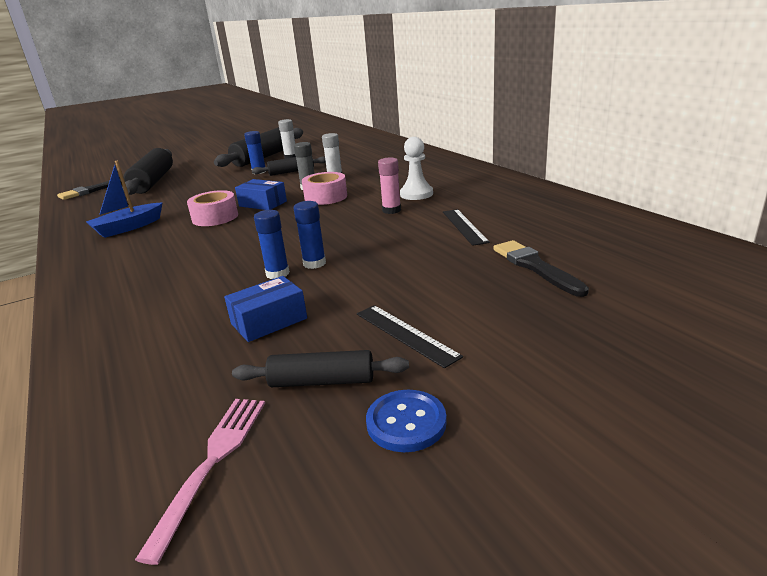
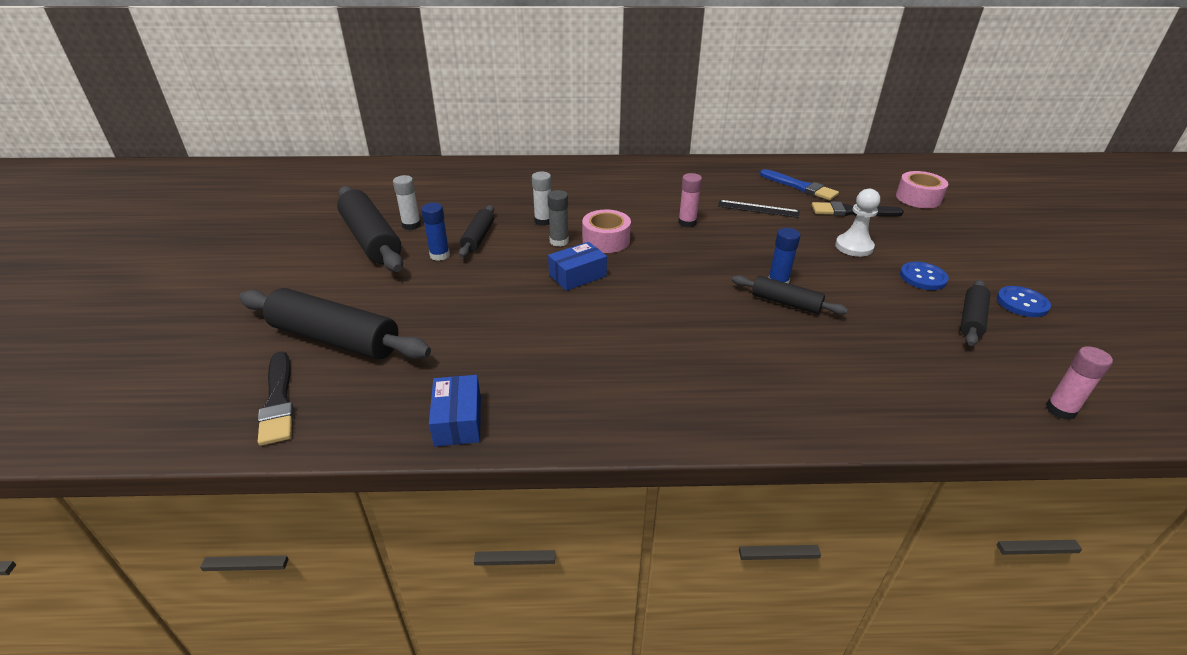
camera: 65 degrees left, 10 degrees up
(125, 474) = (1060, 410): none -> pink glue stick
(128, 228) = (543, 378): blue boat -> none
(212, 462) = (1051, 374): pink fork -> none
(215, 217) = (586, 311): pink tape -> pink tape (918, 198)
(269, 321) = (875, 323): blue box -> blue box (458, 421)
(277, 274) = (785, 303): blue glue stick -> black rolling pin
(405, 334) = (923, 277): black ruler -> blue button
(416, 194) = (658, 202): white pawn -> white pawn (854, 247)
(557, 231) = (800, 187): none -> blue brush

